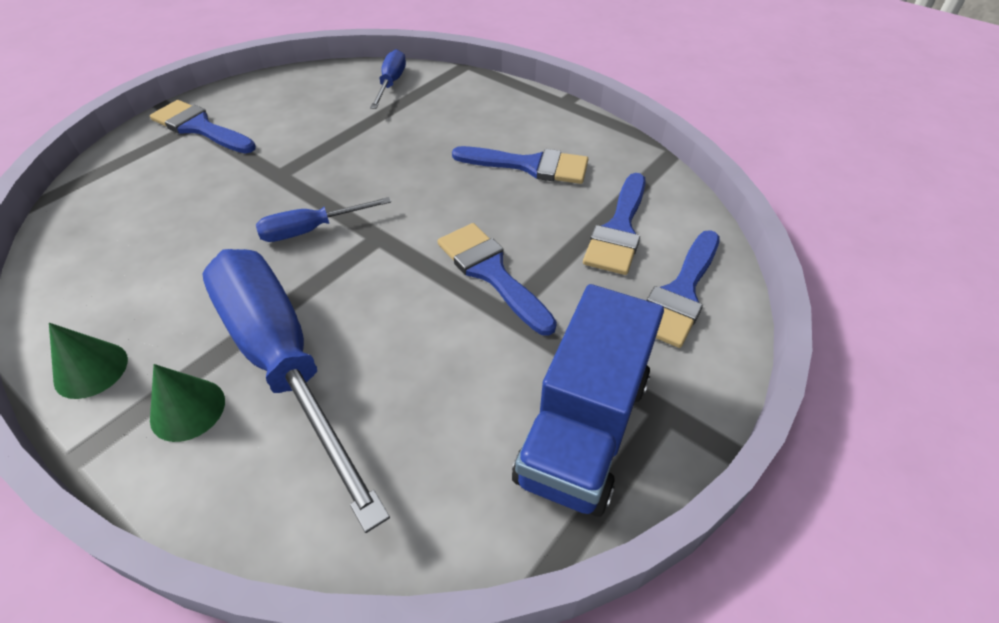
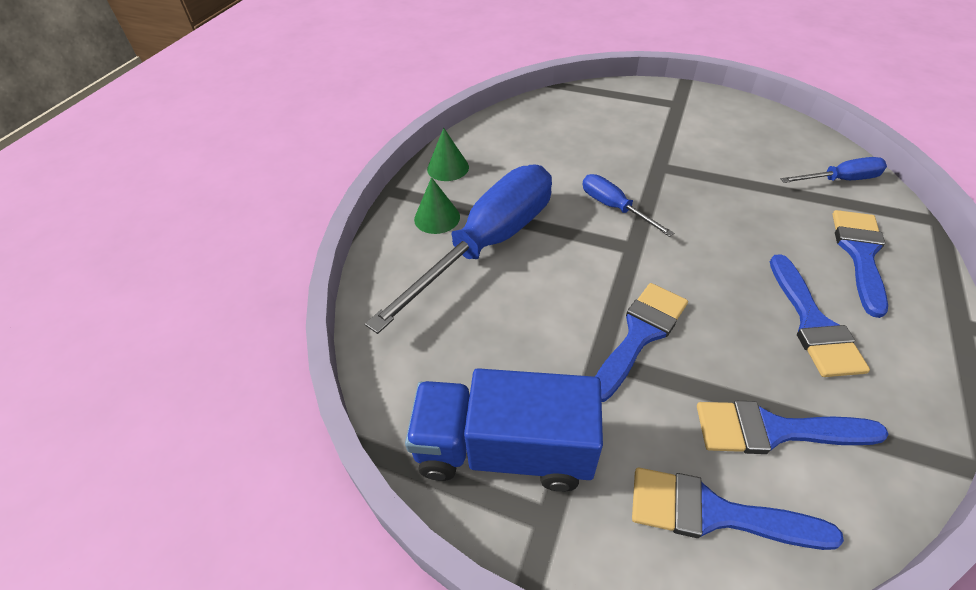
camera: 75 degrees right, 0 degrees up
(199, 127) = (676, 108): blue brush -> blue brush (860, 254)

